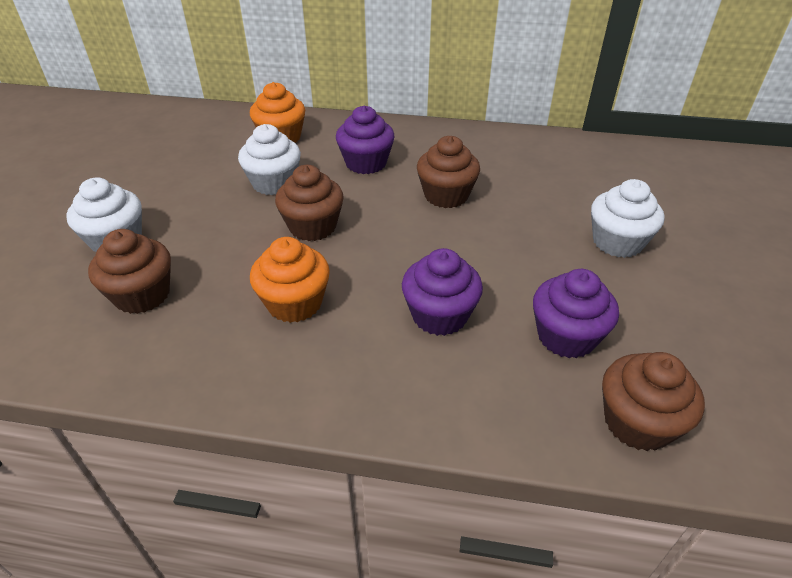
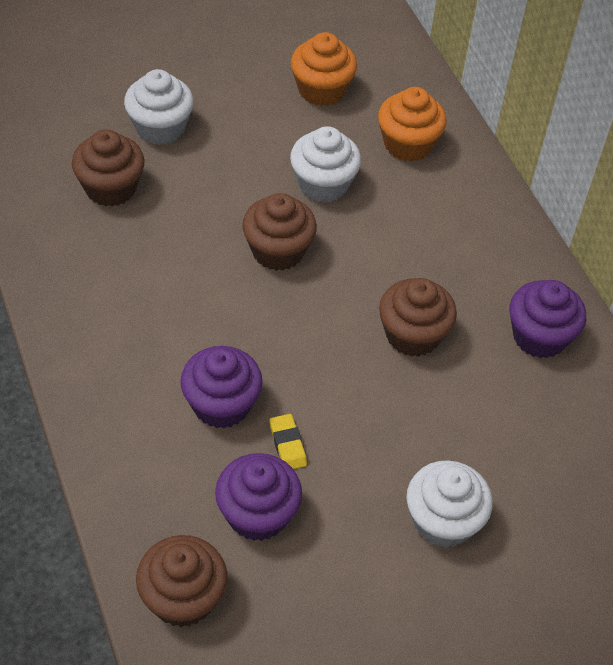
camera: 55 degrees right, 10 degrees up
(294, 303) = (167, 293): orange cupcake -> orange cupcake (321, 90)
(366, 163) = (418, 239): purple cupcake -> purple cupcake (539, 336)
(505, 292) = (287, 444): none -> yellow eraser

